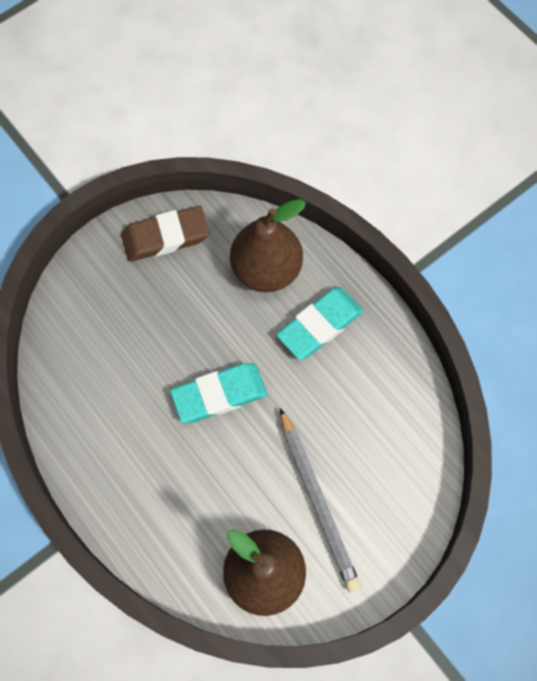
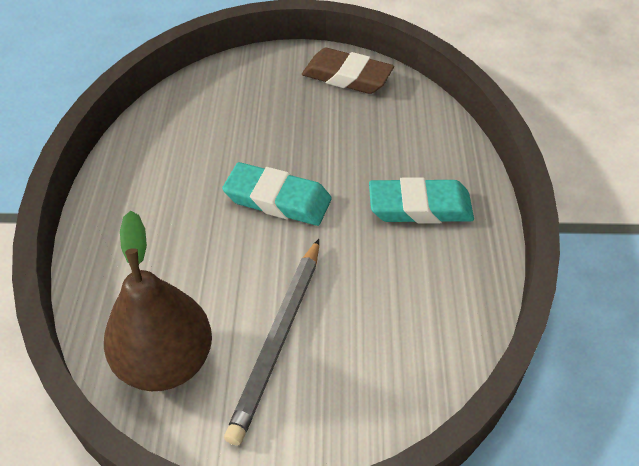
camera: 40 degrees right, 20 degrees down
(266, 269) = (410, 141): brown pear -> none

